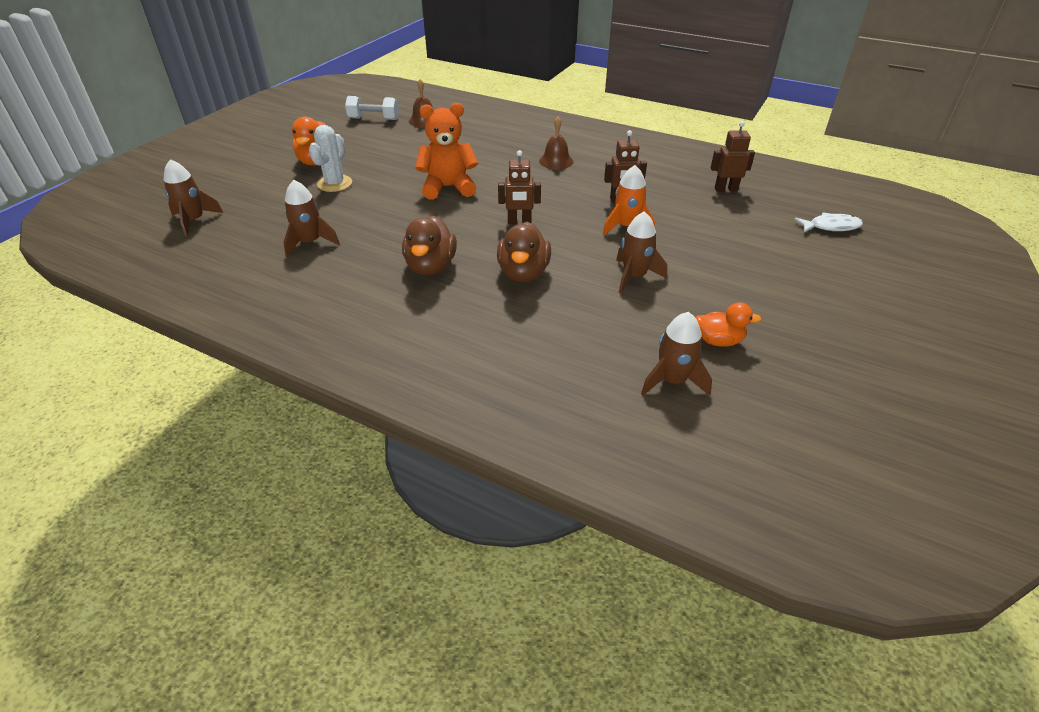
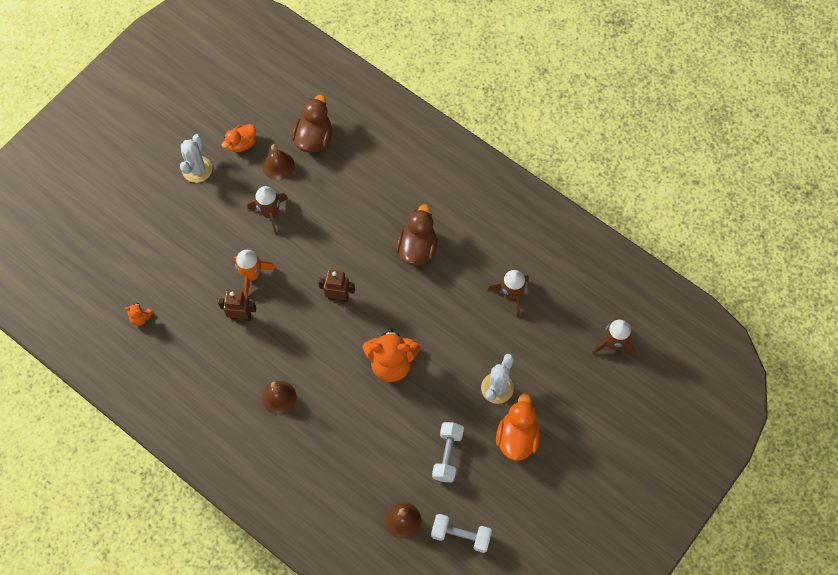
camera: 170 degrees left, 25 degrees up
(386, 148) = (447, 455): none -> white dumbbell
(523, 273) = (349, 229): brown duck -> brown duck (314, 138)
(650, 323) = (278, 165): none -> brown bell
(672, 380) = (284, 118): brown rocket -> none
(718, 341) = (242, 144): orange duck -> orange duck turned 60 degrees counterclockwise
(726, 189) = (141, 318): brown robot -> orange teddy bear
(761, 306) = (197, 169): none -> white cactus
(831, 227) = (87, 248): white fish -> none

